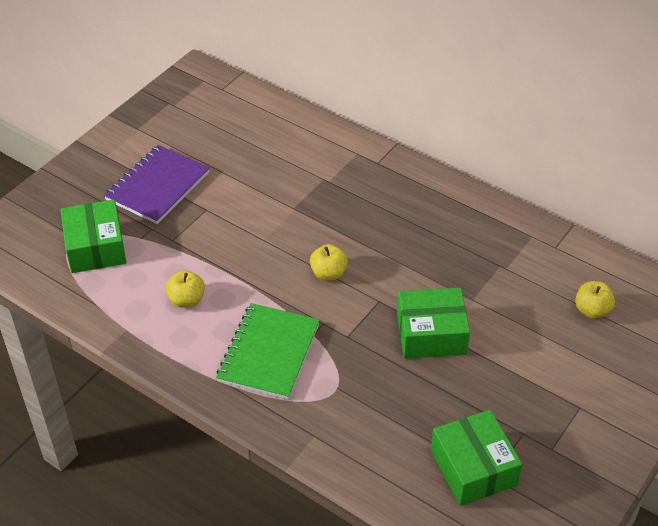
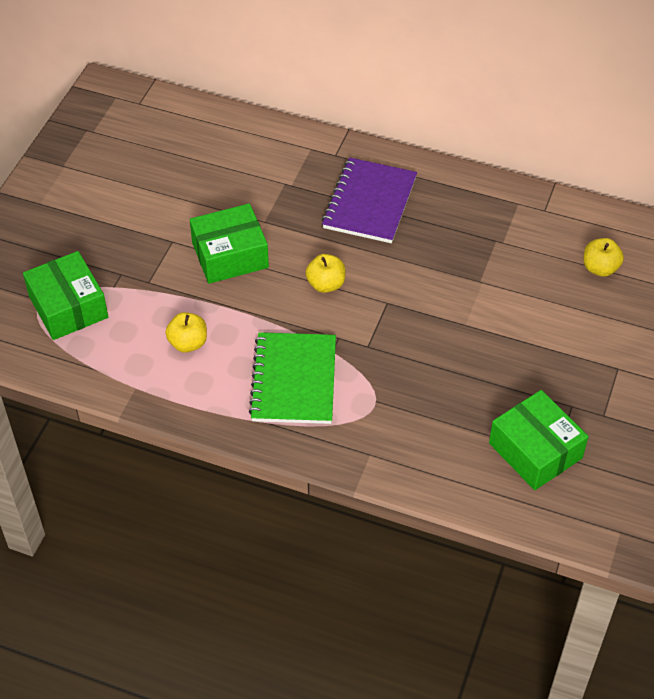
camera: 15 degrees left, 5 degrees up
(157, 186) = (110, 226): purple notebook -> purple notebook (369, 203)
(431, 334) = (451, 326): green box -> green box (230, 255)

